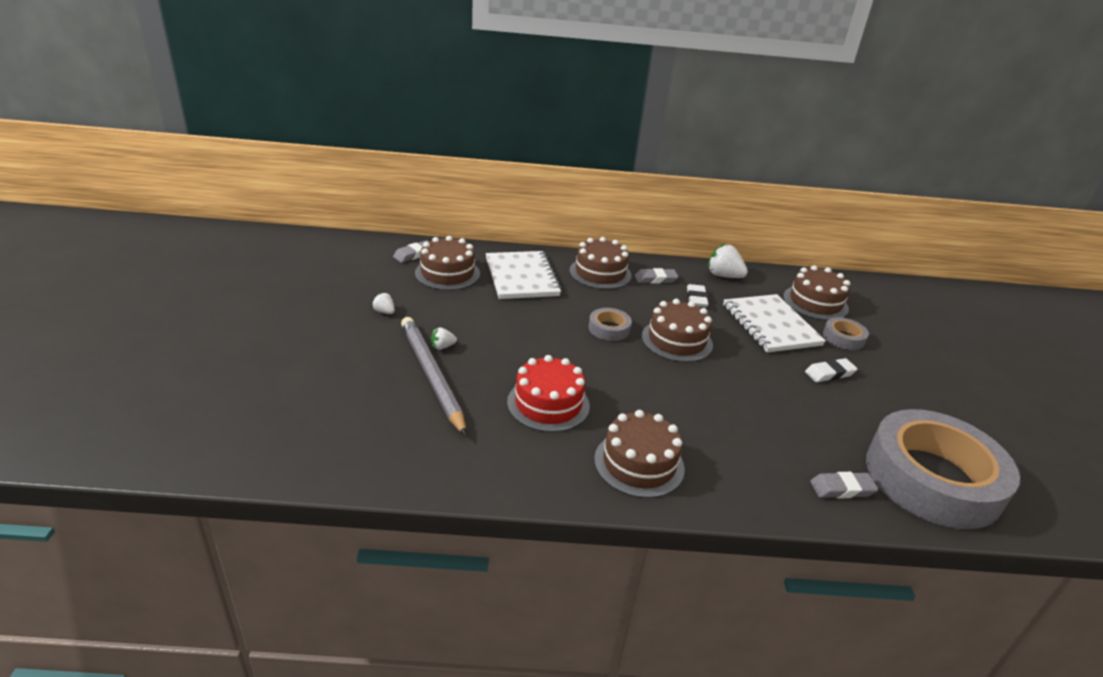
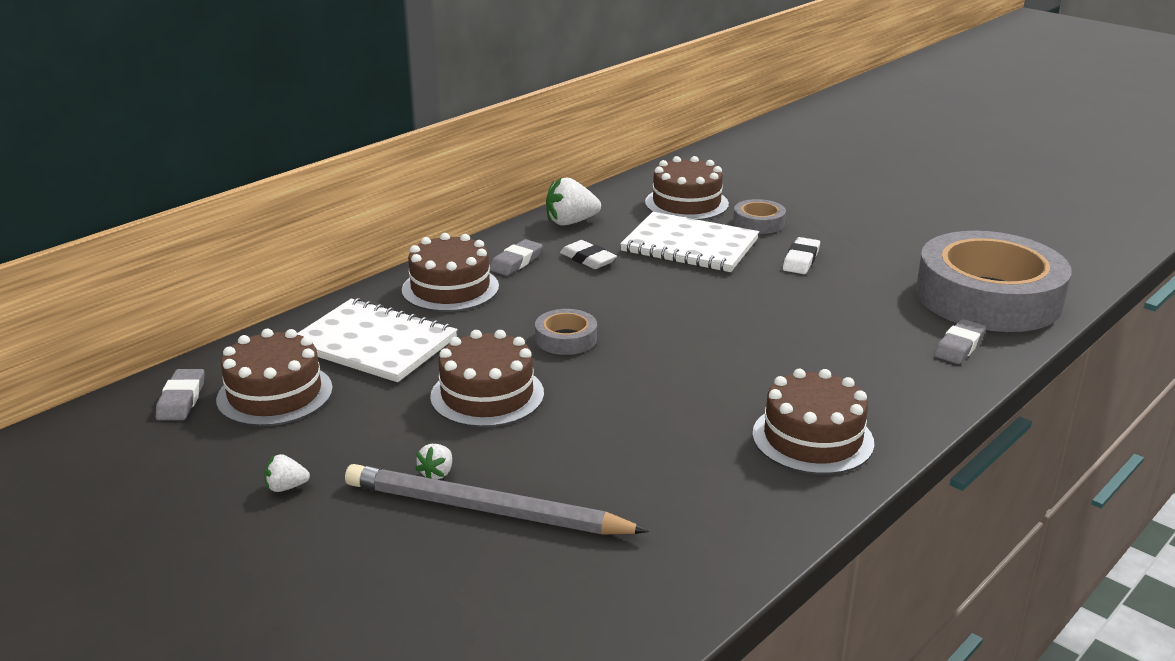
camera: 45 degrees left, 5 degrees down
(548, 404) = (649, 448): red cake -> none
(676, 340) = (644, 310): brown cake -> brown cake (487, 395)

